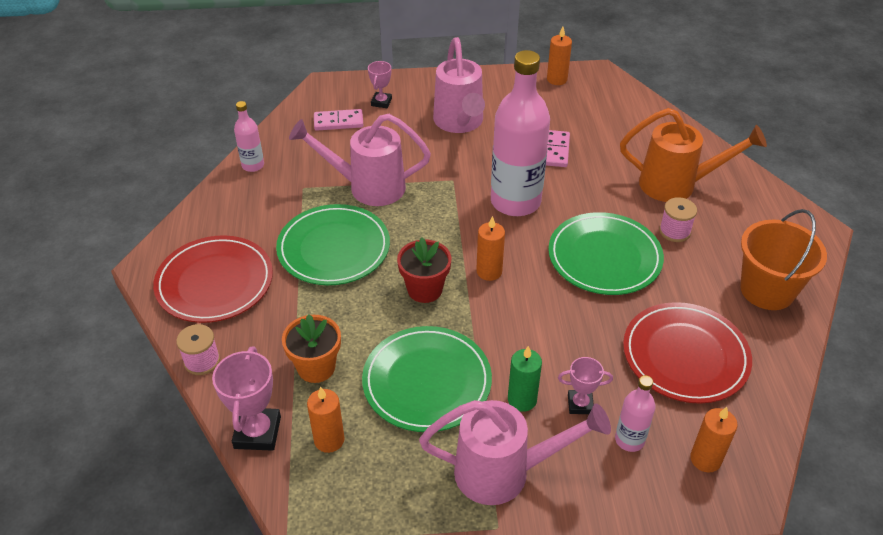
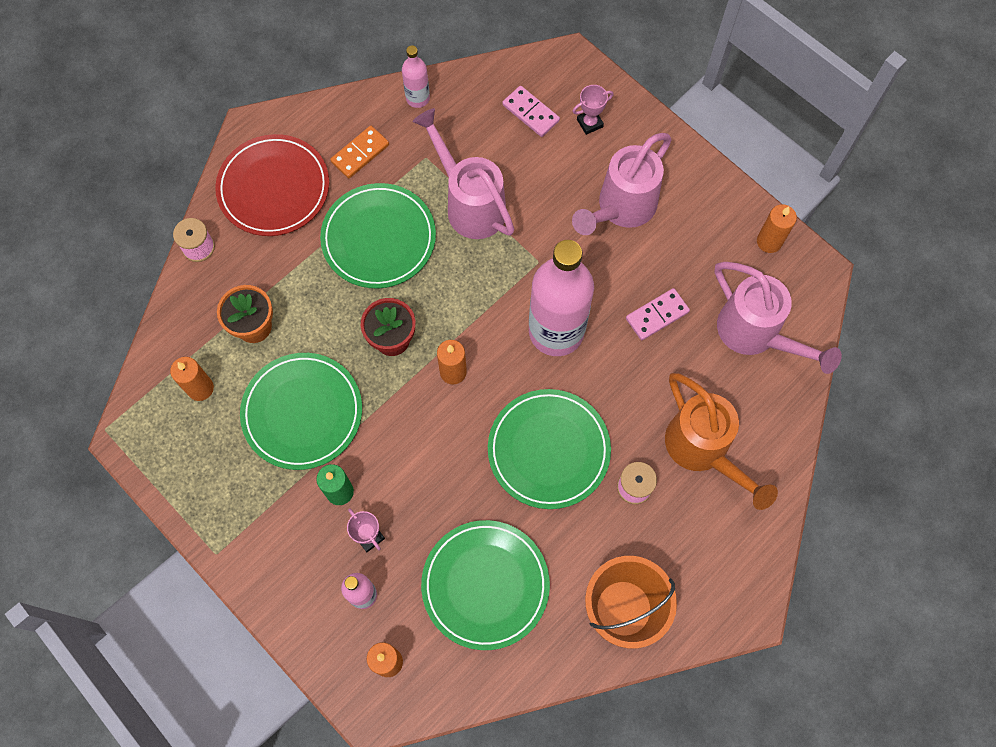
camera: 50 degrees right, 25 degrees up
(253, 218) = (360, 153): none -> orange domino
(257, 432) = (170, 337): pink trophy -> none
(504, 472) = (265, 526): pink watering can -> pink watering can (755, 335)
(685, 356) = (485, 585): red plate -> green plate

